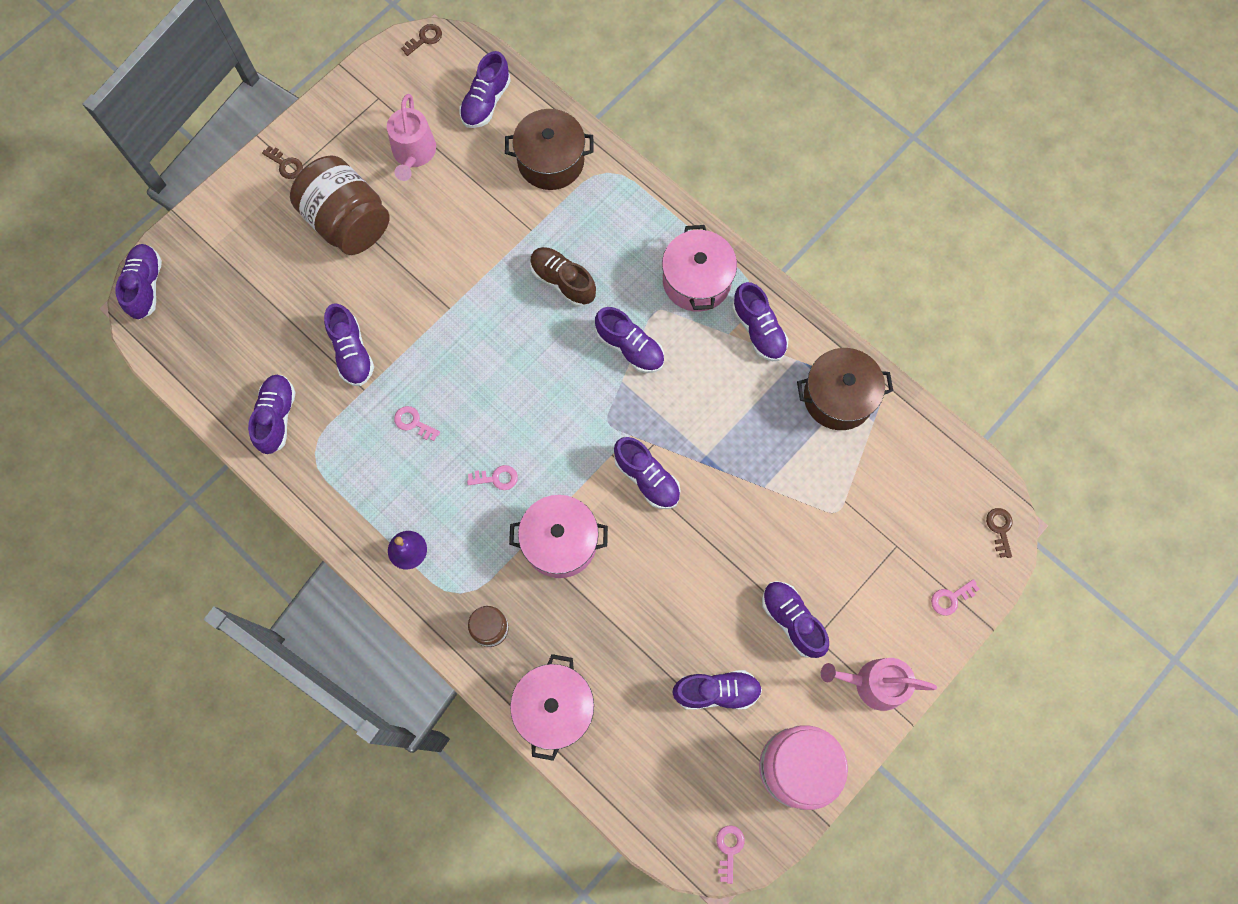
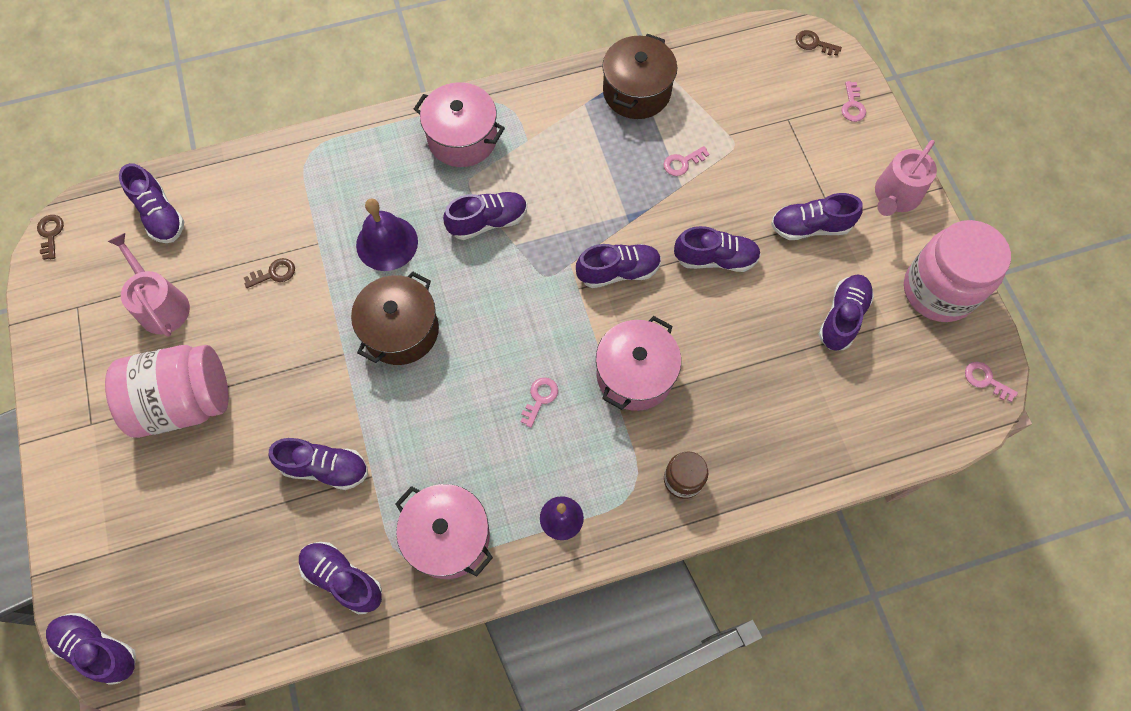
camera: 60 degrees left, 5 degrees down
(286, 165) = (76, 431): brown key -> brown key (274, 273)
(348, 221) = (184, 401): brown jar -> pink jar
(413, 153) = (161, 304): pink watering can -> pink watering can turned 150 degrees counterclockwise
(413, 422) = (436, 446): pink key -> pink key (682, 163)
(551, 161) = (263, 192): brown pot -> brown pot (401, 330)
(554, 708) = (789, 461): pink pot -> pink pot (448, 537)
(563, 281) = (387, 243): brown shoe -> purple bell
(758, 330) = (539, 117): purple shoe -> purple shoe (715, 259)

